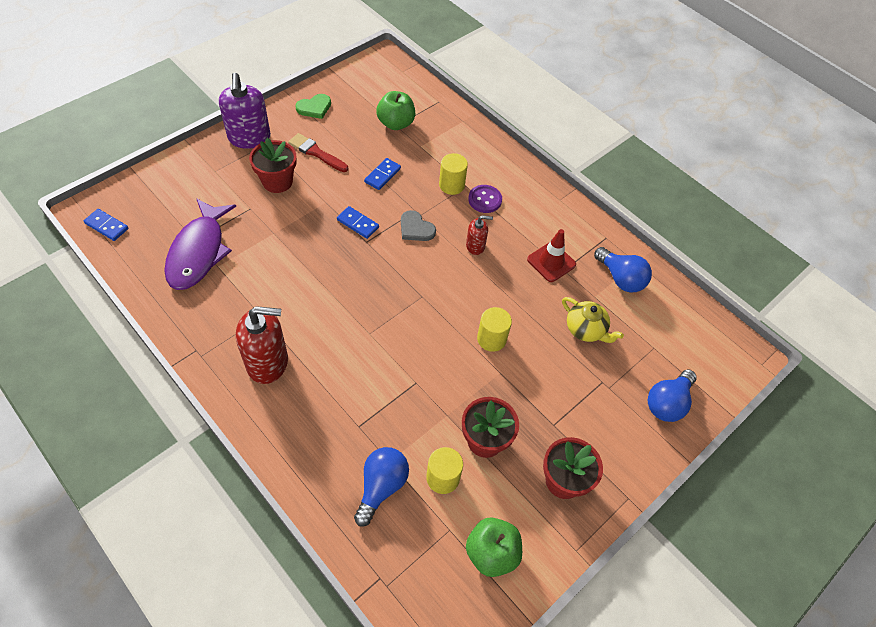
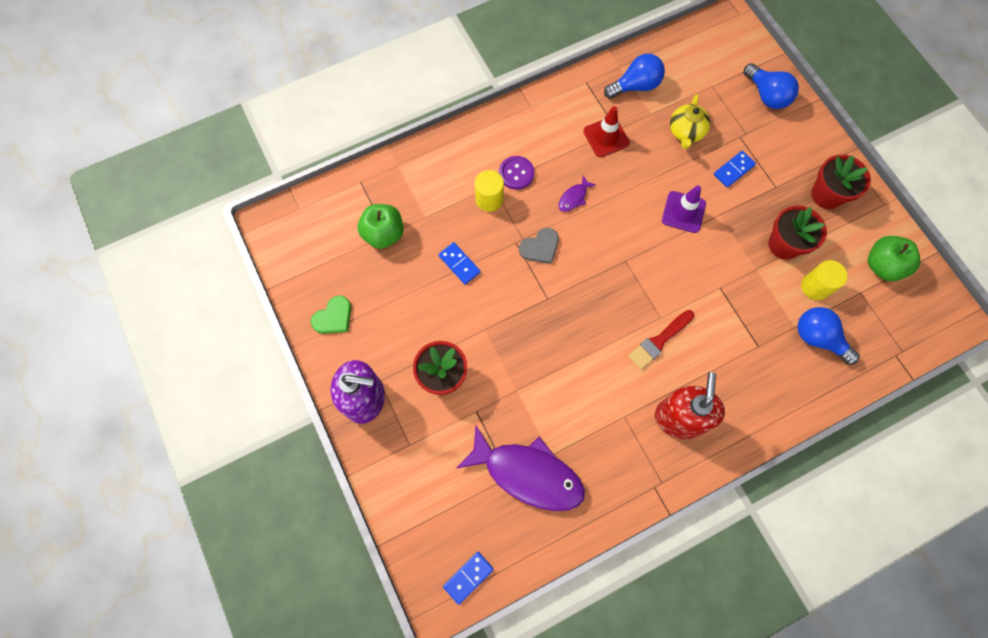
camera: 70 degrees left, 15 degrees up
(314, 107) = (333, 317): green heart -> green heart turned 60 degrees clockwise
(316, 153) = (408, 327): red brush -> red brush (659, 341)
(358, 223) = (522, 302): blue domino -> blue domino (733, 170)
(475, 246) = (574, 197): red soap dispenser -> purple fish
(491, 339) = (683, 212): yellow cylinder -> purple traffic cone
(586, 330) = (686, 132): yellow teapot -> yellow teapot turned 135 degrees clockwise

